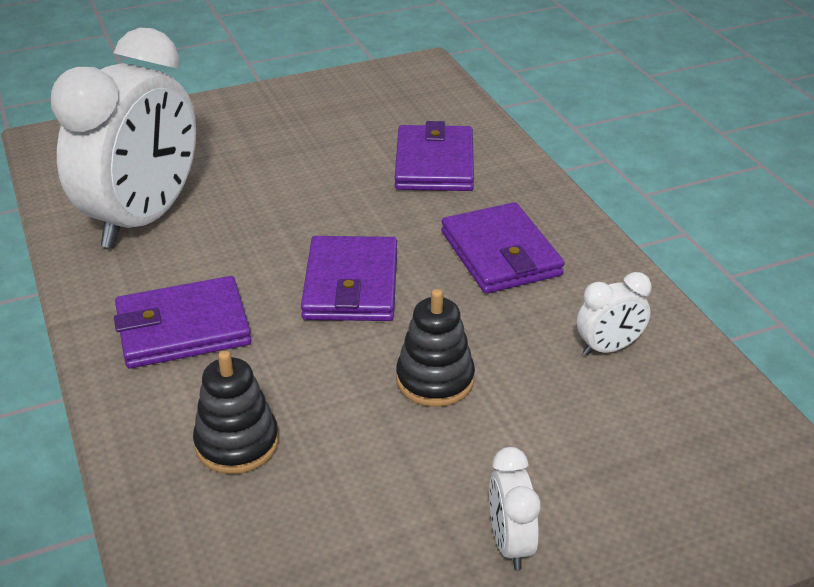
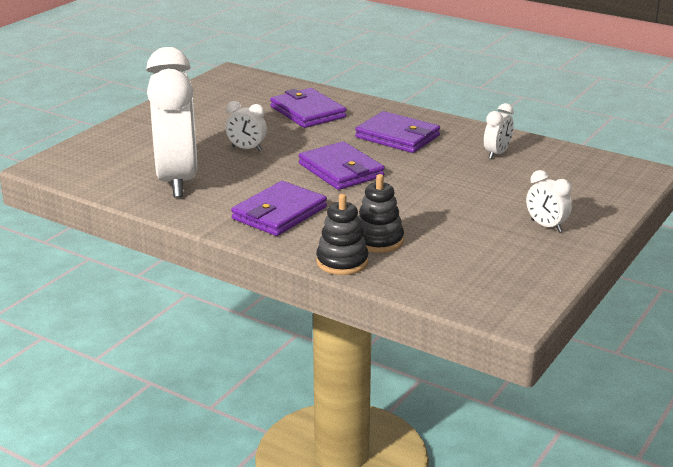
camera: 35 degrees left, 10 degrees down
(285, 198) = (246, 149): none -> white clock
(435, 380) = (436, 189): black stacking toy -> black stacking toy (342, 262)

